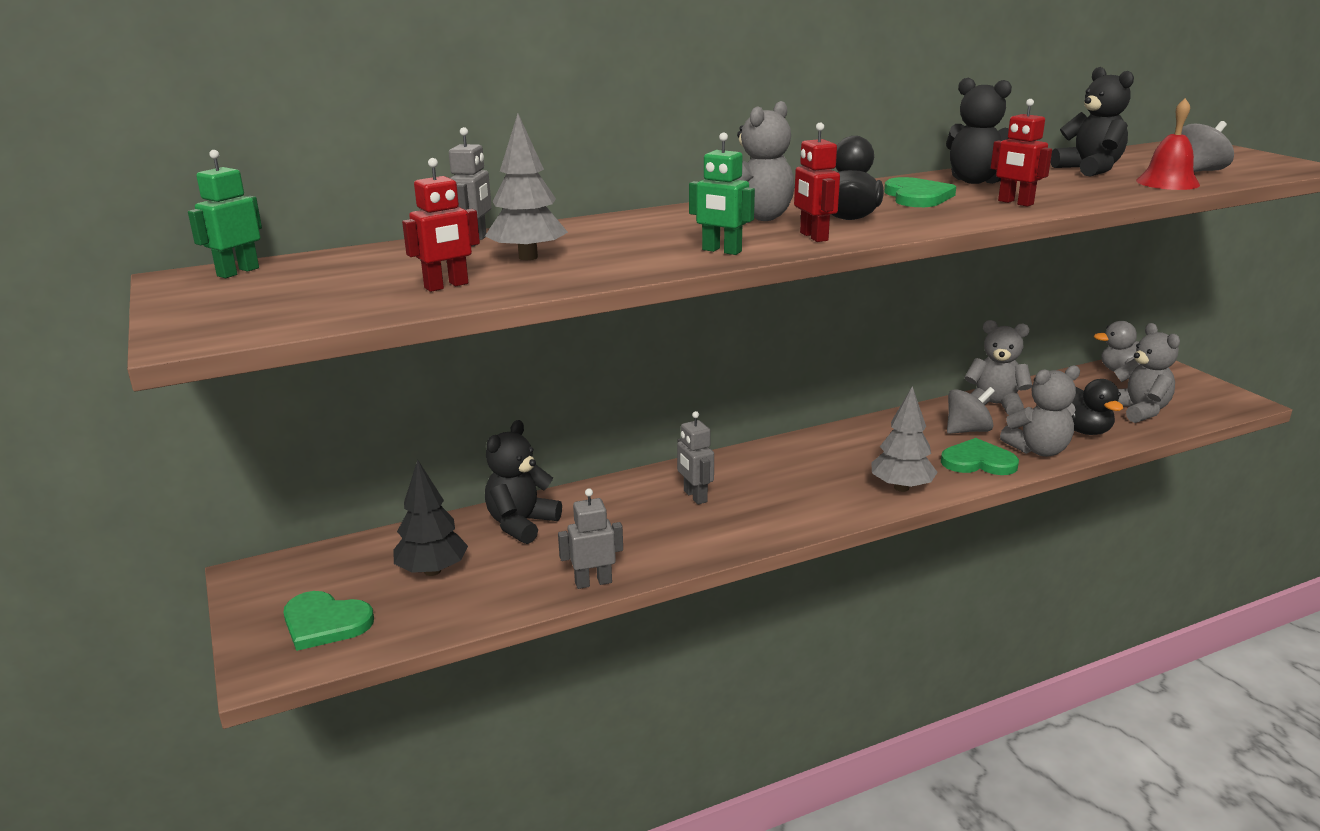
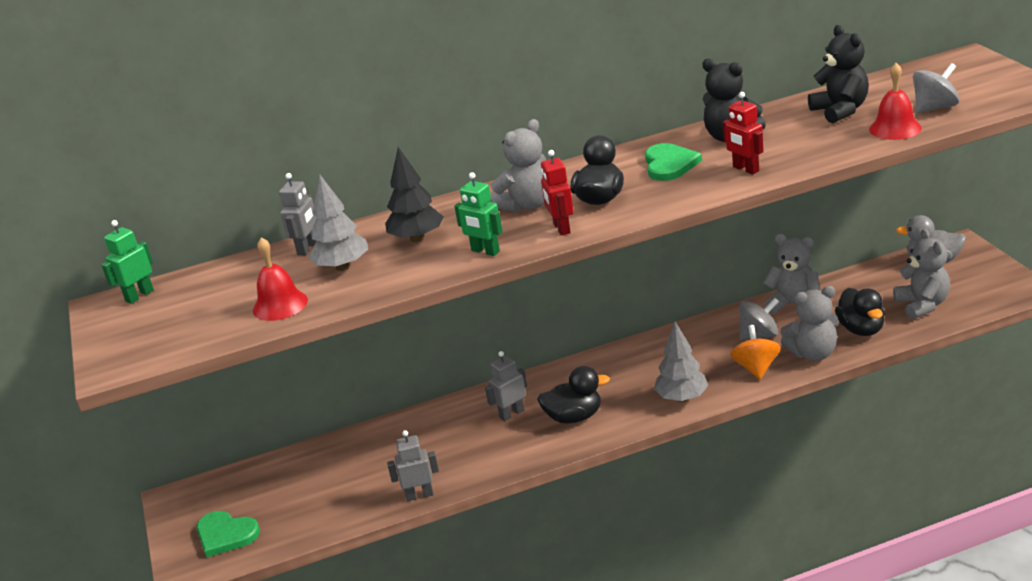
camera: 10 degrees right, 5 degrees up
(432, 571) = (303, 489): black tree -> black tree (417, 238)
(446, 286) = (280, 305): red robot -> red bell
(521, 524) = (372, 446): black teddy bear -> none
(695, 496) = (511, 414): grey robot -> grey robot turned 75 degrees clockwise
(774, 502) = (574, 417): none -> black duck
(978, 461) = (756, 368): green heart -> orange spinning top

